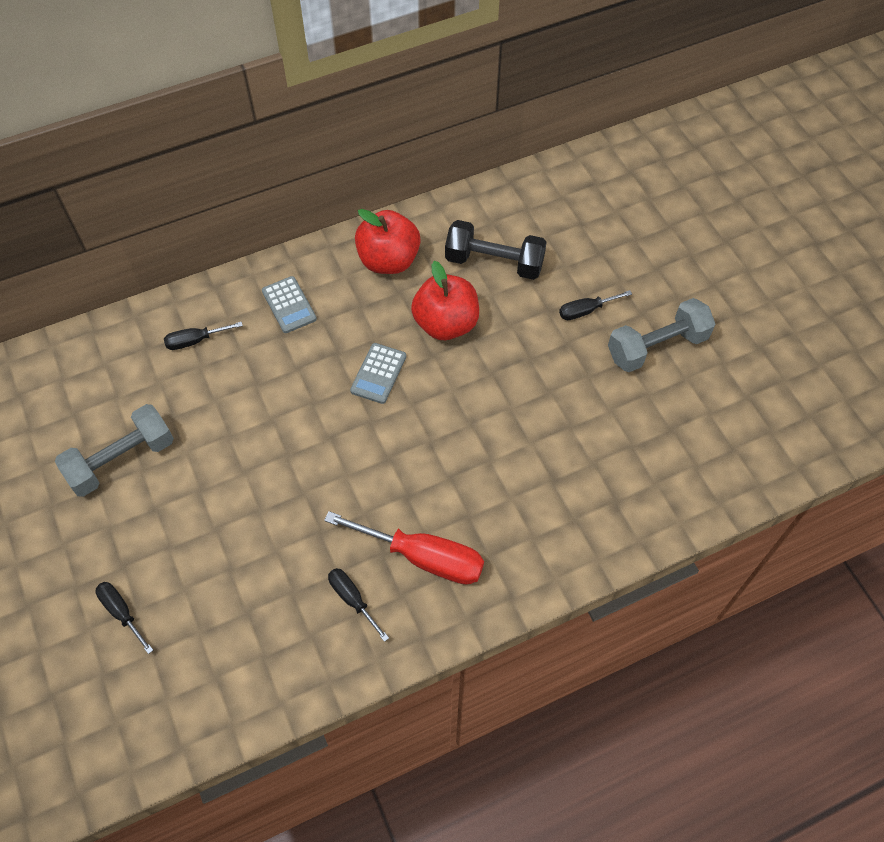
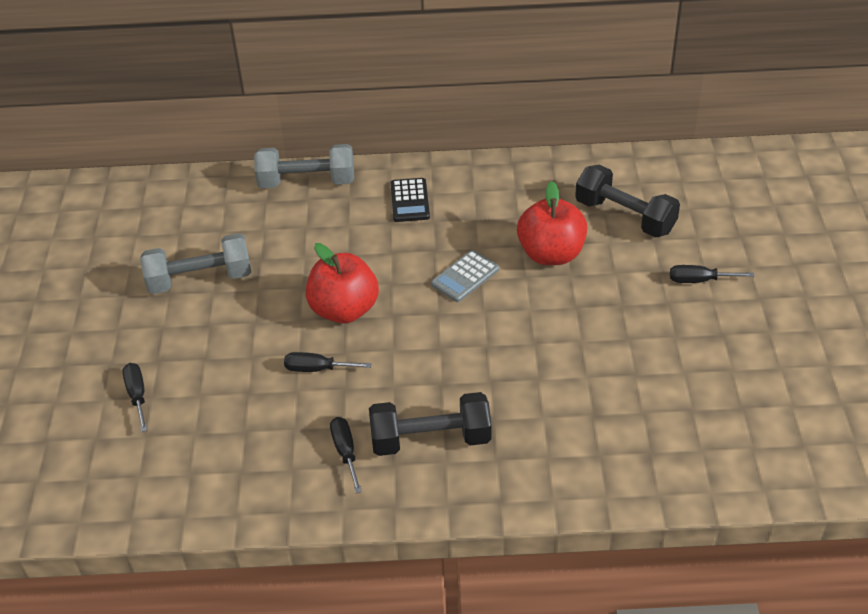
camera: 25 degrees right, 15 degrees down
(195, 341) = (311, 206): black screwdriver -> black screwdriver (317, 369)
(289, 305) = (410, 201): grey calculator -> black calculator
(388, 260) = (521, 189): red apple -> red apple (344, 310)
(423, 557) = (430, 439): red screwdriver -> black dumbbell
(657, 347) = (761, 331): grey dumbbell -> grey dumbbell (307, 182)

